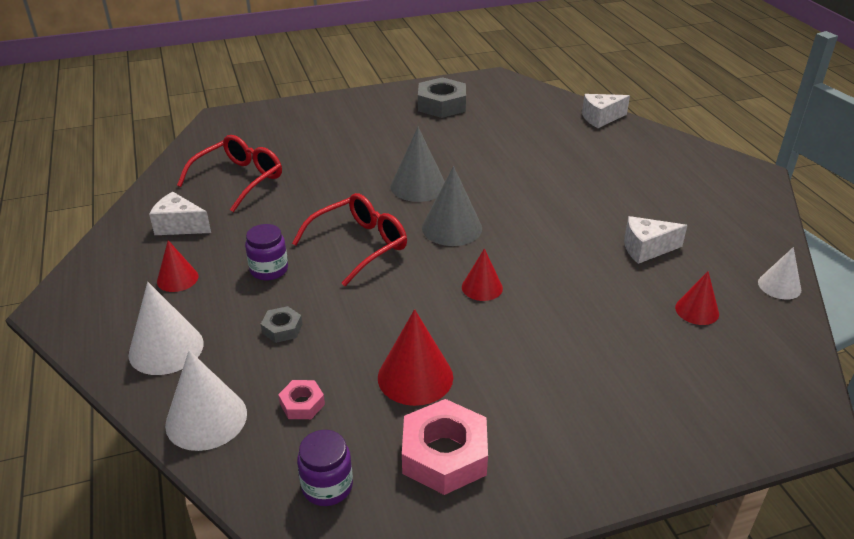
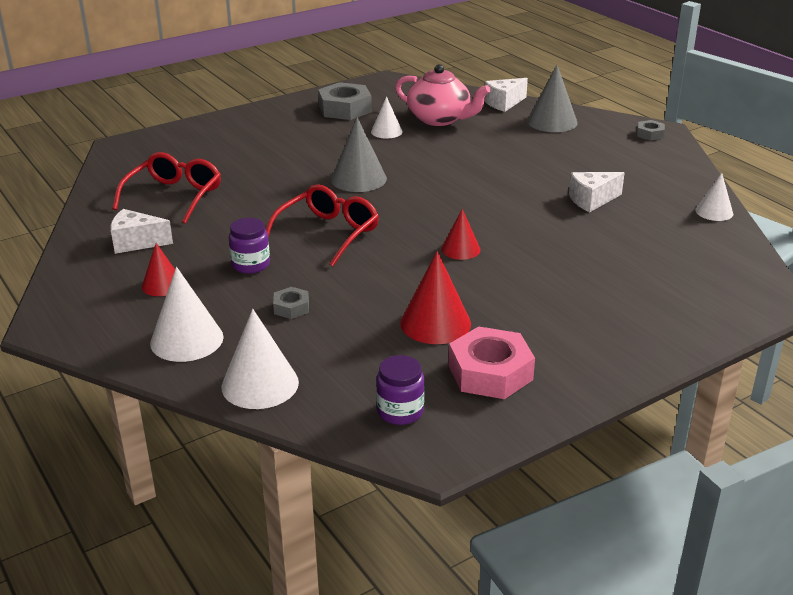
camera: 15 degrees left, 5 degrees down
(302, 404) = (343, 359): pink nut -> none
(452, 228) = (408, 208): grey cone -> grey cone (552, 121)
(470, 135) = (386, 131): none -> white cone
(528, 128) = (440, 119): none -> pink teapot
(697, 310) = (654, 239): red cone -> none
(742, 176) = (650, 134): none -> grey nut

